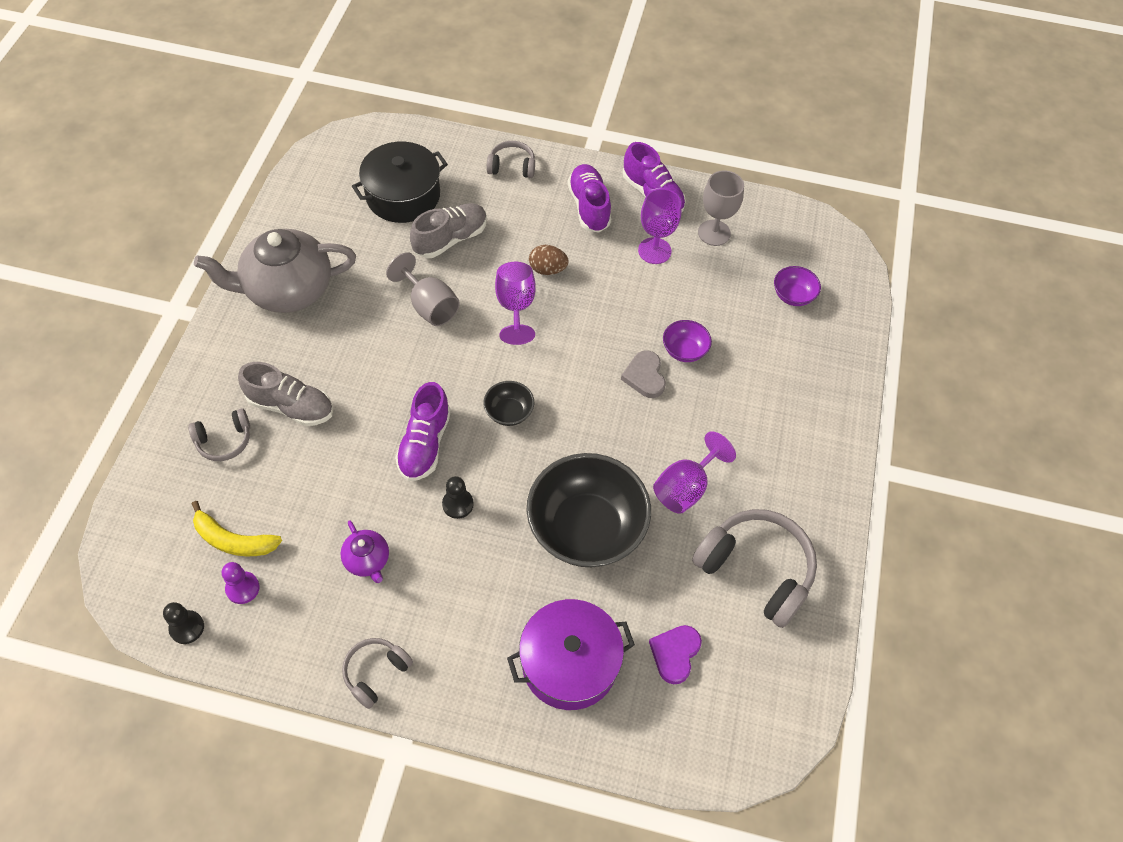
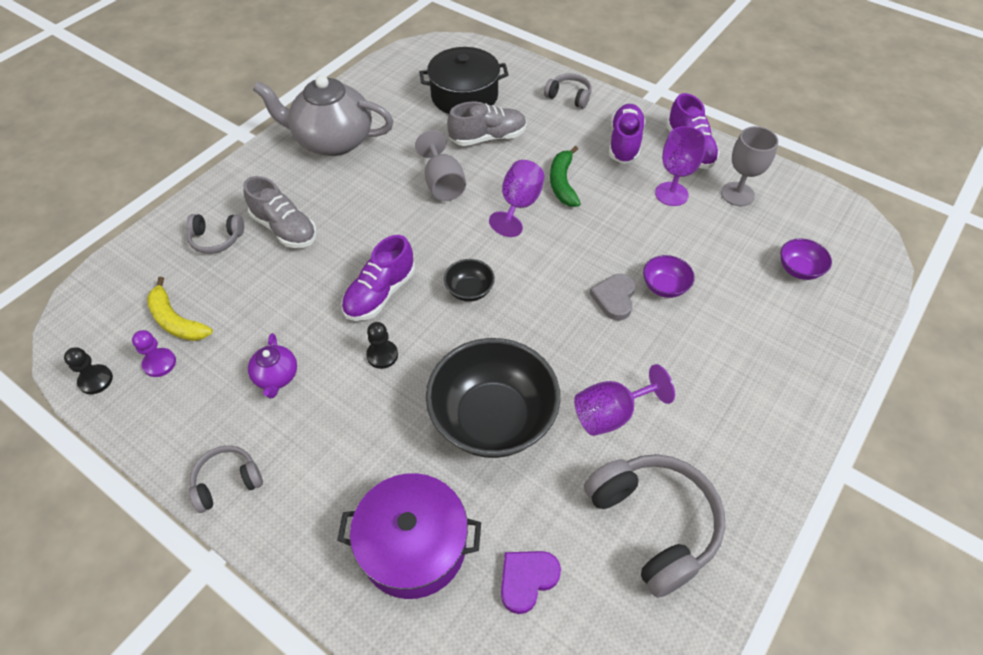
camera: 25 degrees right, 5 degrees down
(547, 269) = (563, 183): brown egg -> green banana

